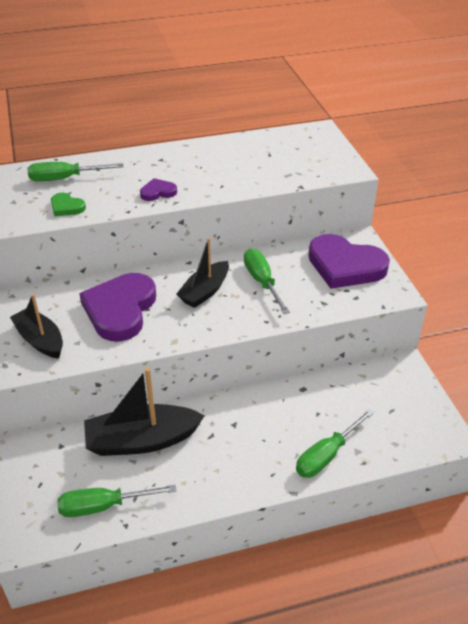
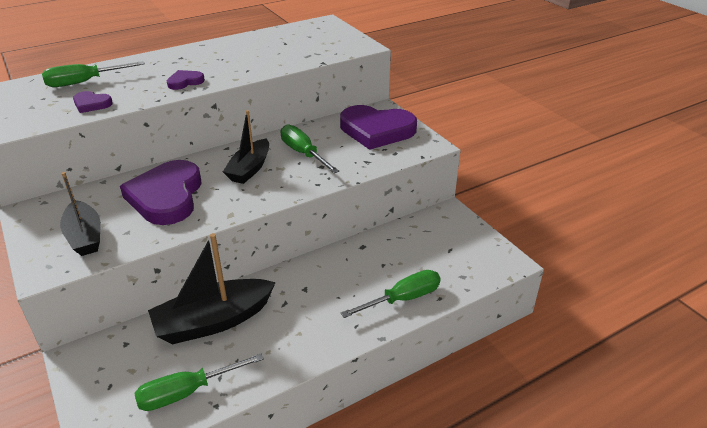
camera: 15 degrees left, 5 degrees down
(40, 340) = (85, 236): black boat -> black boat turned 150 degrees counterclockwise
(66, 207) = (91, 104): green heart -> purple heart
(326, 455) = (403, 299): green screwdriver -> green screwdriver turned 150 degrees counterclockwise

